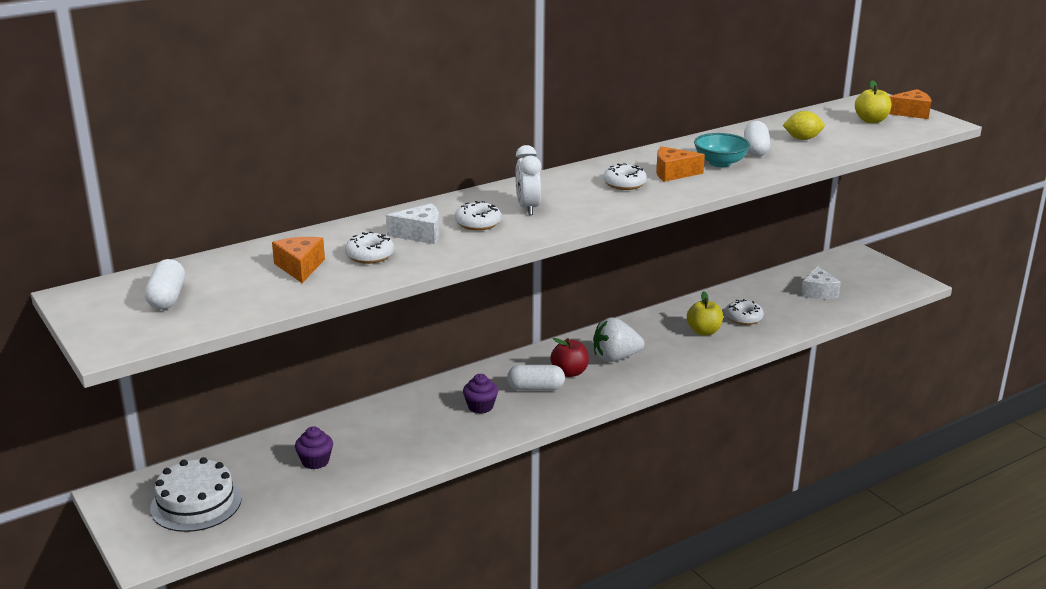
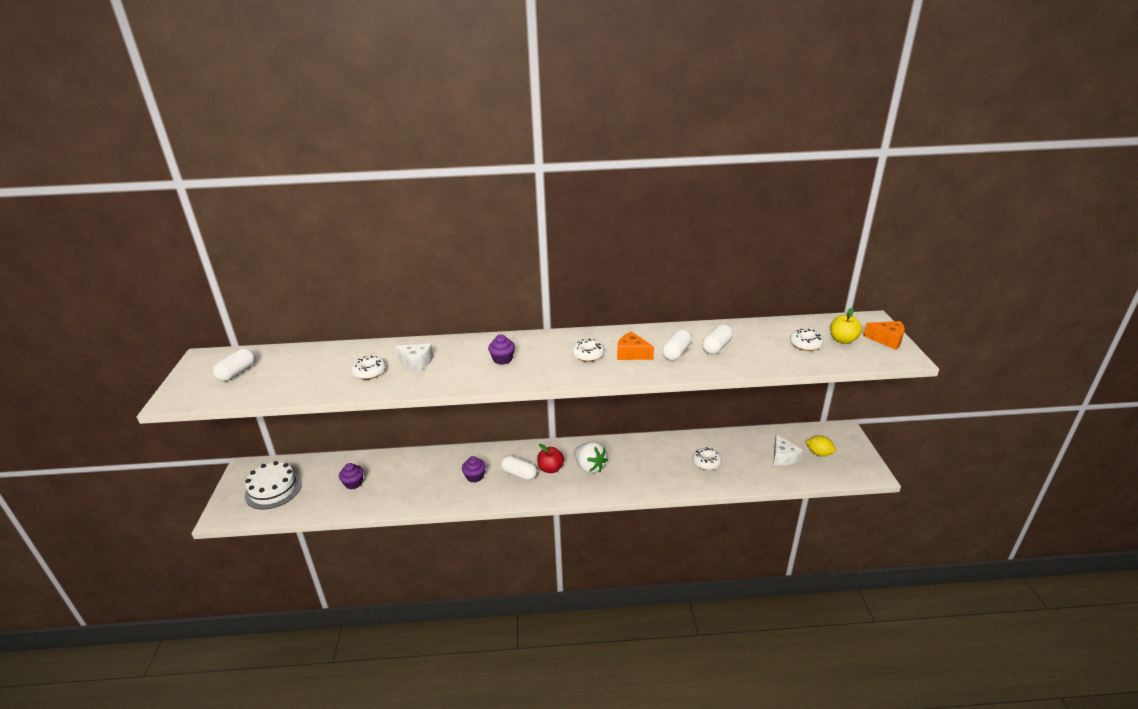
camera: 30 degrees right, 5 degrees up
(300, 267) = (324, 370): orange cheese -> none
(478, 223) = (458, 364): white donut -> white donut (805, 344)
(527, 208) = (502, 359): white clock -> purple cupcake
(615, 358) = (589, 467): white strawberry -> white strawberry turned 150 degrees counterclockwise
(704, 331) = (668, 465): yellow apple -> none
(720, 163) = (676, 353): turquoise bowl -> white capsule
(802, 139) = (765, 345): yellow lemon -> yellow lemon (819, 453)
(818, 292) = (783, 457): white cheese -> white cheese turned 45 degrees counterclockwise

